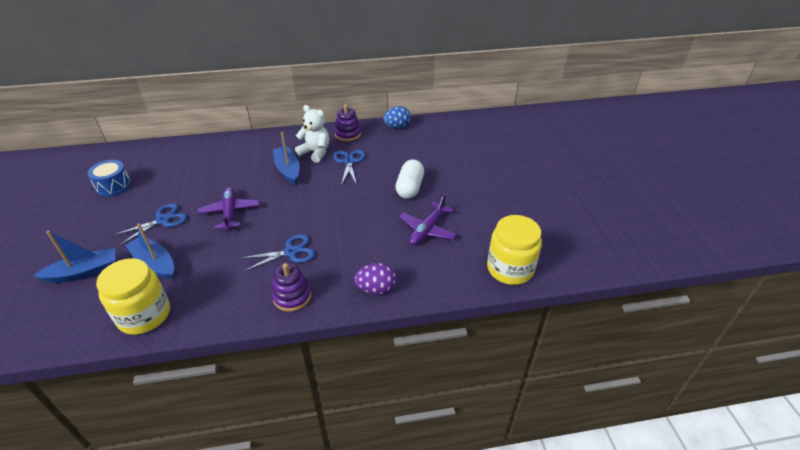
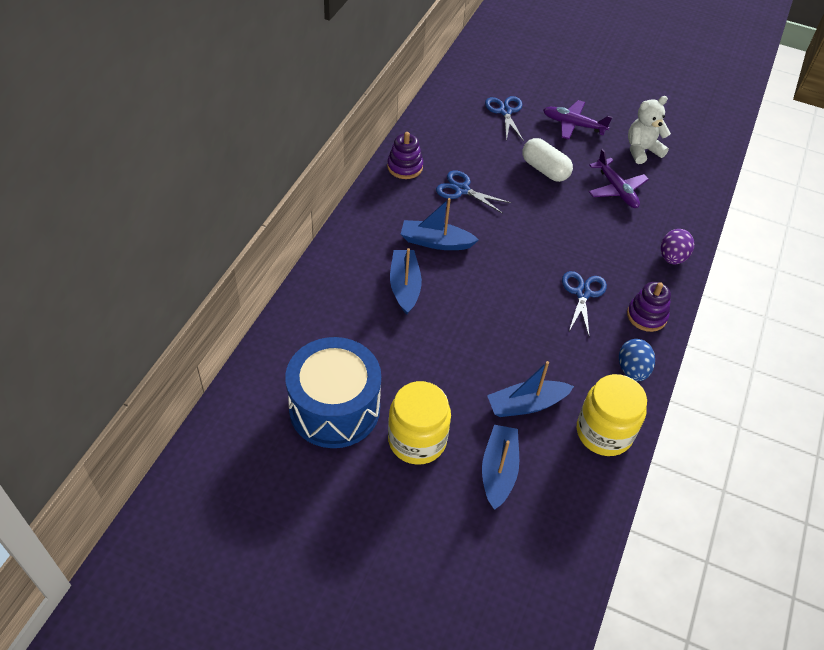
camera: 60 degrees left, 10 degrees up
(113, 186) = (334, 408): blue drum -> blue drum, size x1.91
(163, 220) = (450, 378): blue scissors -> blue scissors (505, 111)
(230, 212) = (480, 316): purple plane -> purple plane (573, 125)
(236, 173) = (405, 286): none -> blue boat
(315, 152) = (420, 207): white teddy bear -> white teddy bear (642, 150)
(397, 127) = (425, 125): blue egg -> blue egg (632, 370)
(510, 269) = (699, 169): yellow jar -> yellow jar (417, 440)

